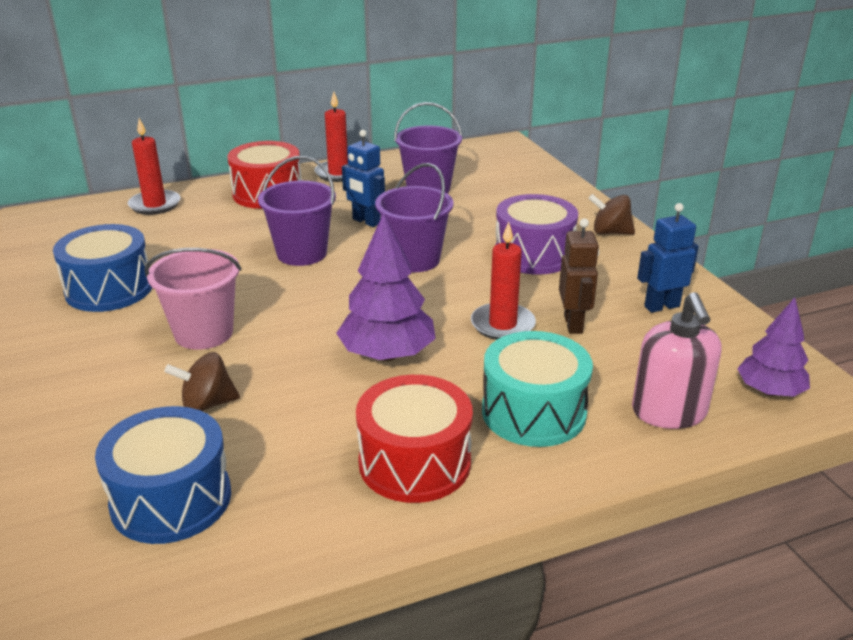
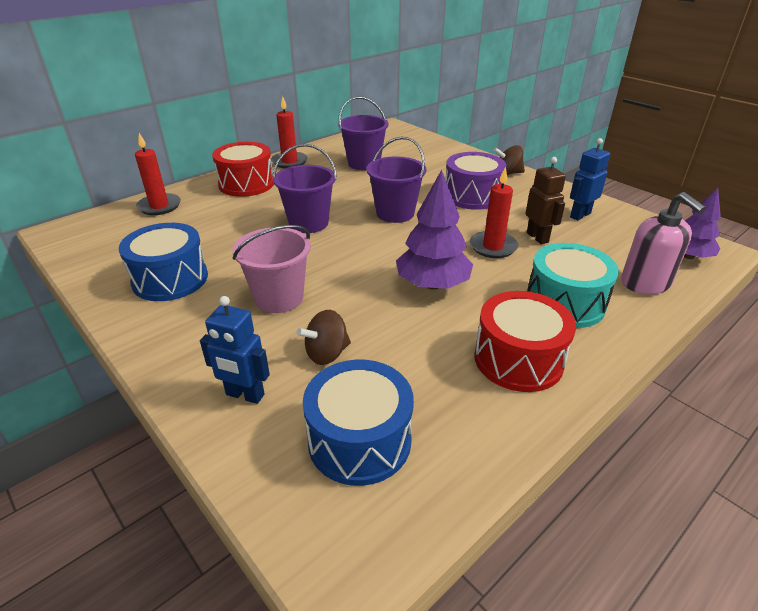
camera: 20 degrees left, 5 degrees up
(366, 221) = (338, 192): blue robot -> blue robot (245, 395)

